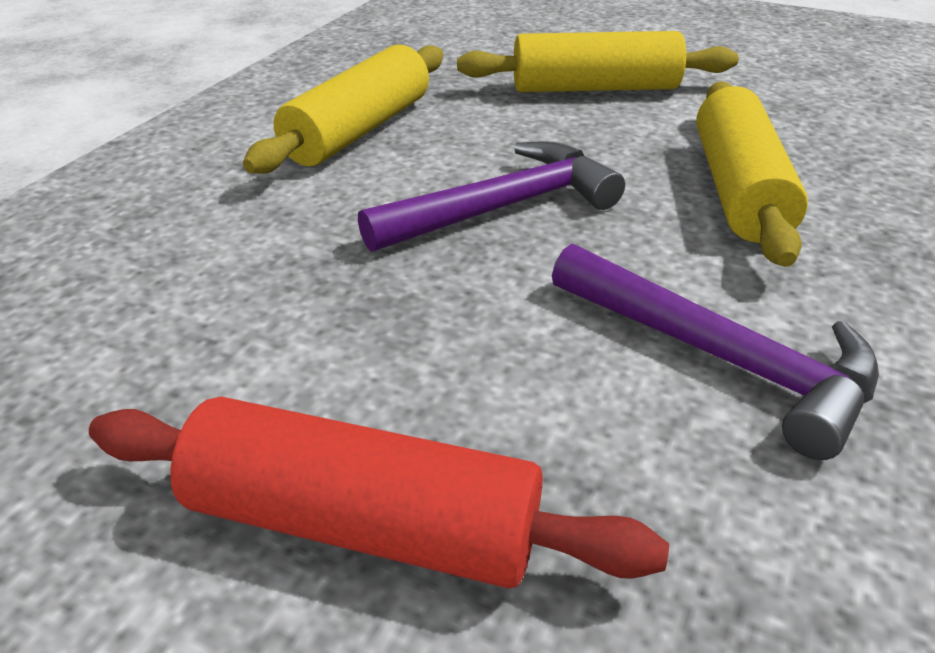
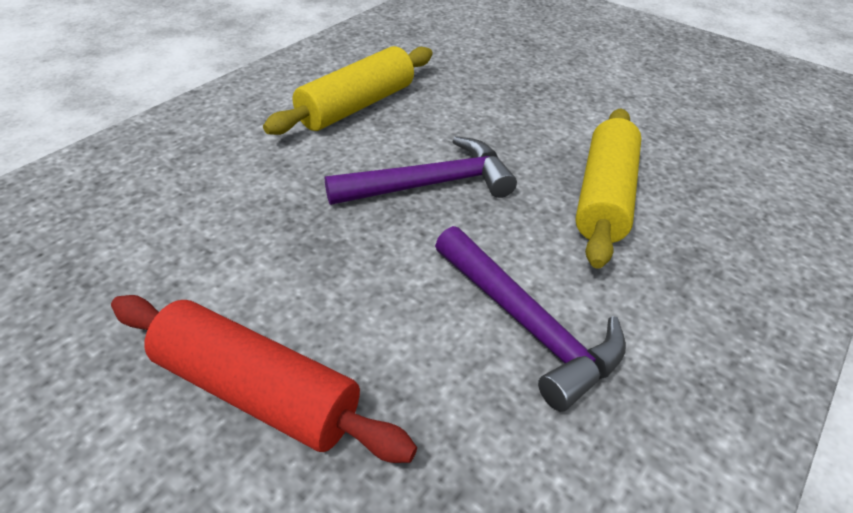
camera: 10 degrees right, 5 degrees up
(594, 88) = (538, 94): yellow rolling pin -> none

